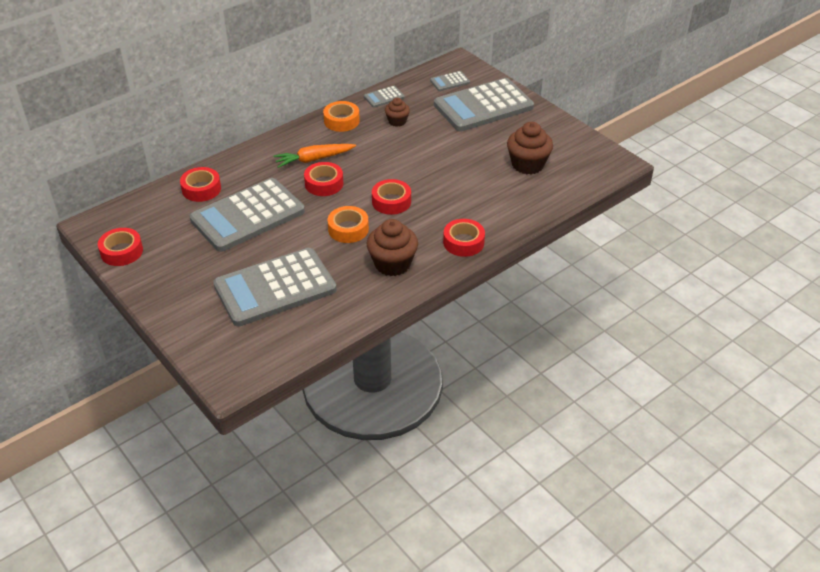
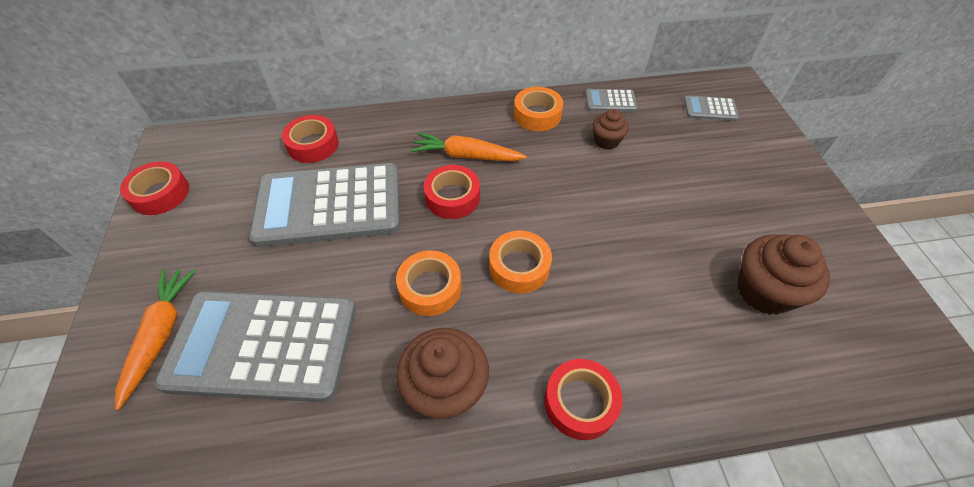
camera: 30 degrees right, 10 degrees up
(208, 308) = (161, 335): none -> orange carrot
(391, 201) = (519, 267): red tape -> orange tape
(483, 106) = (739, 162): grey calculator -> none

